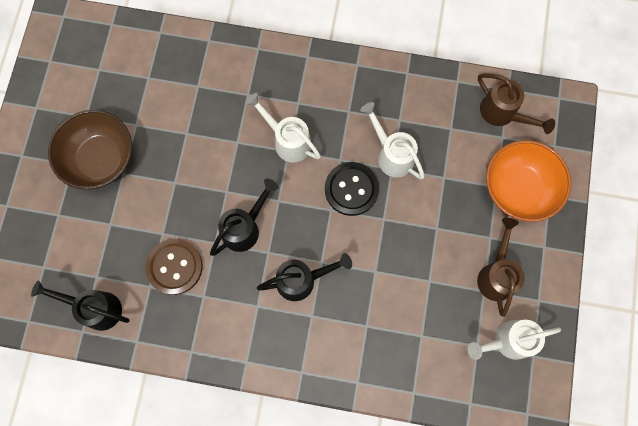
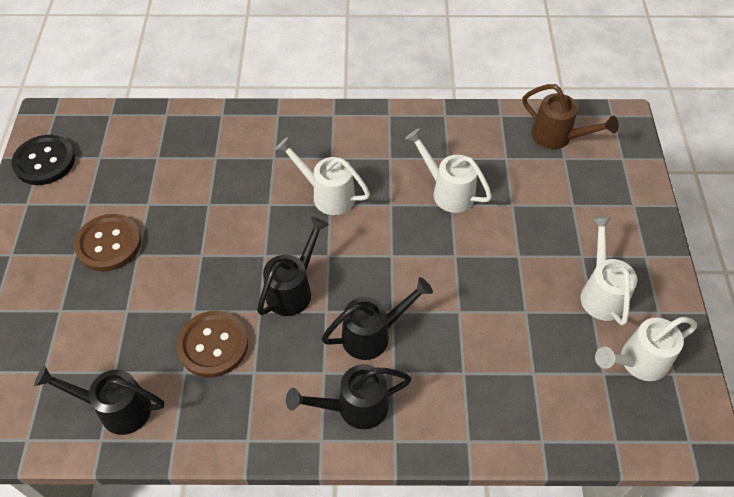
camera: 10 degrees left, 20 degrees down
(100, 159) = (109, 244): brown bowl -> brown button
(276, 339) = (354, 407): none -> black watering can
(351, 189) = (410, 231): black button -> black button (44, 161)
(496, 274) = (601, 293): brown watering can -> white watering can
(518, 189) = (598, 204): orange bowl -> none

